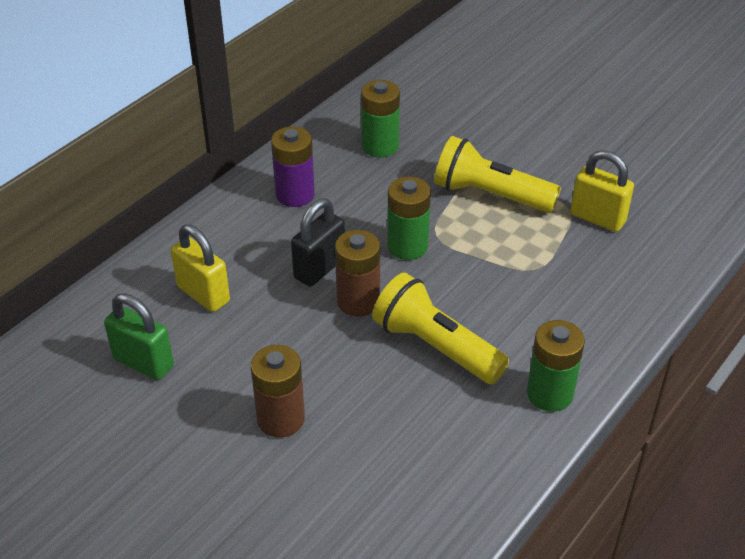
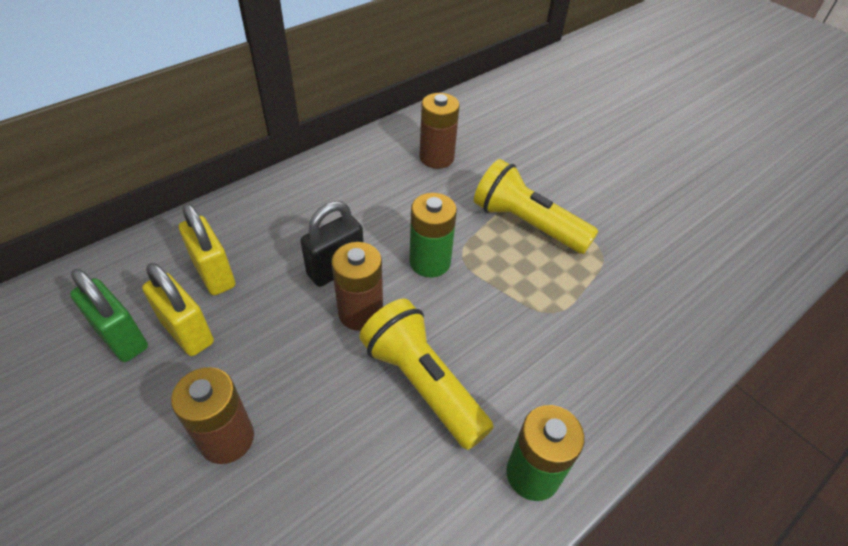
camera: 10 degrees right, 5 degrees up
(295, 194) = (342, 189): purple battery -> none
(380, 146) = (436, 158): green battery -> brown battery
(597, 218) = (630, 268): yellow padlock -> yellow padlock (187, 332)

